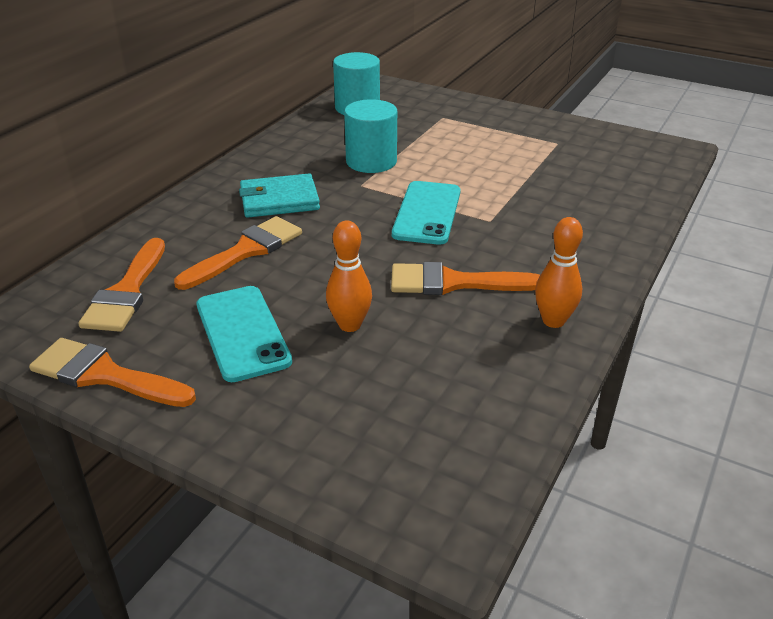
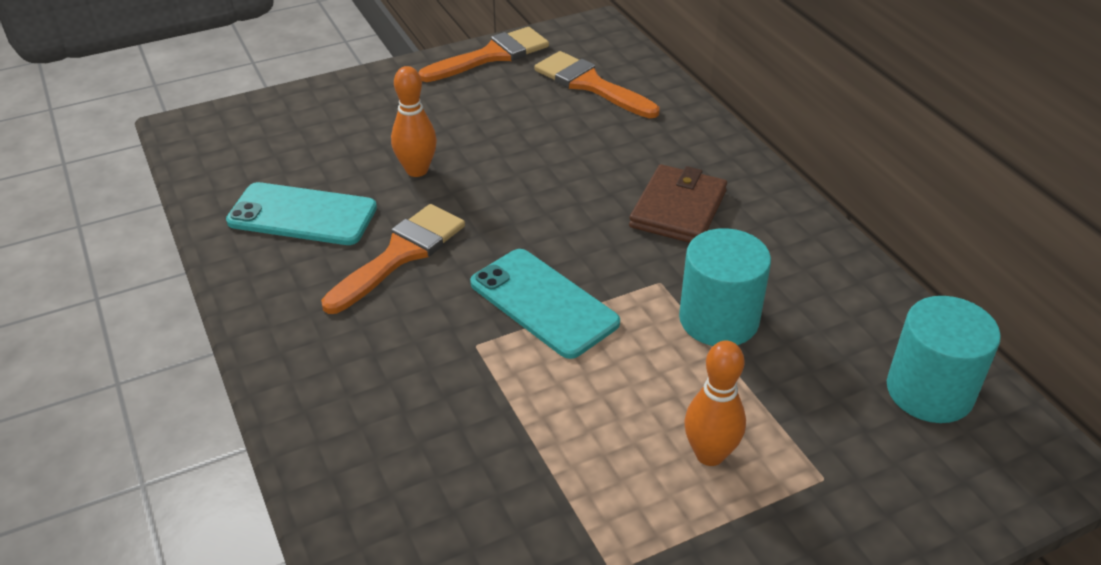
camera: 125 degrees right, 5 degrees up
(242, 333) = (471, 119): turquoise phone -> turquoise phone (302, 215)
(246, 251) = (592, 157): orange brush -> none
(279, 200) = (678, 209): turquoise wallet -> brown wallet
(553, 321) = (274, 284): orange bowling pin -> orange bowling pin (710, 454)

